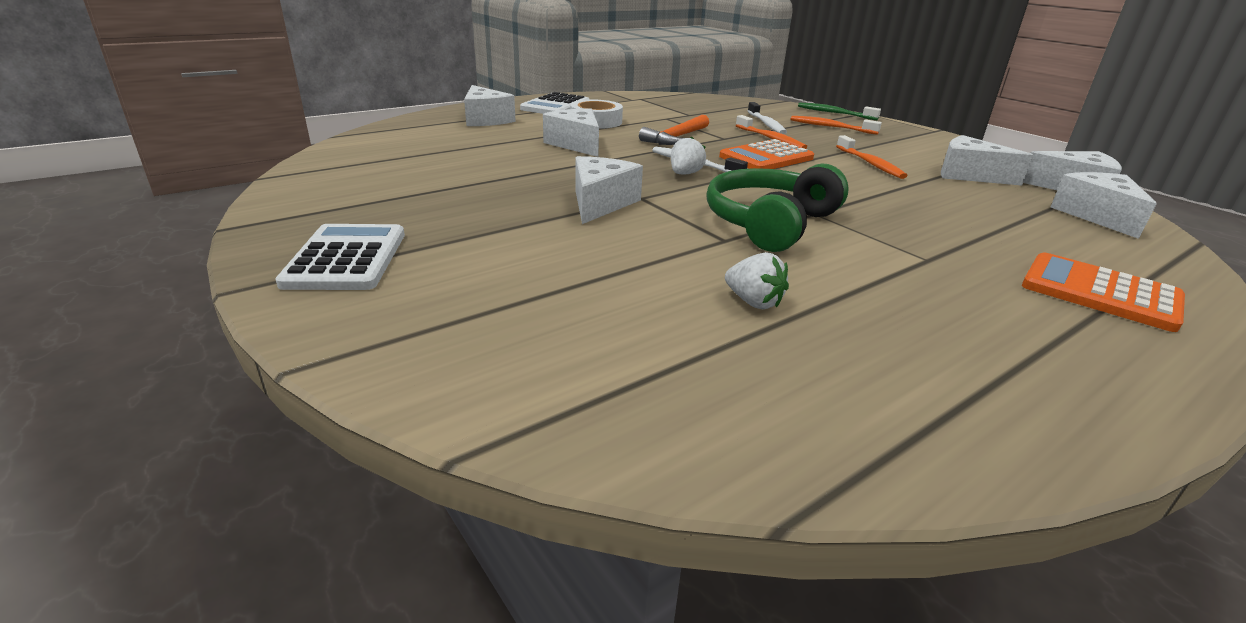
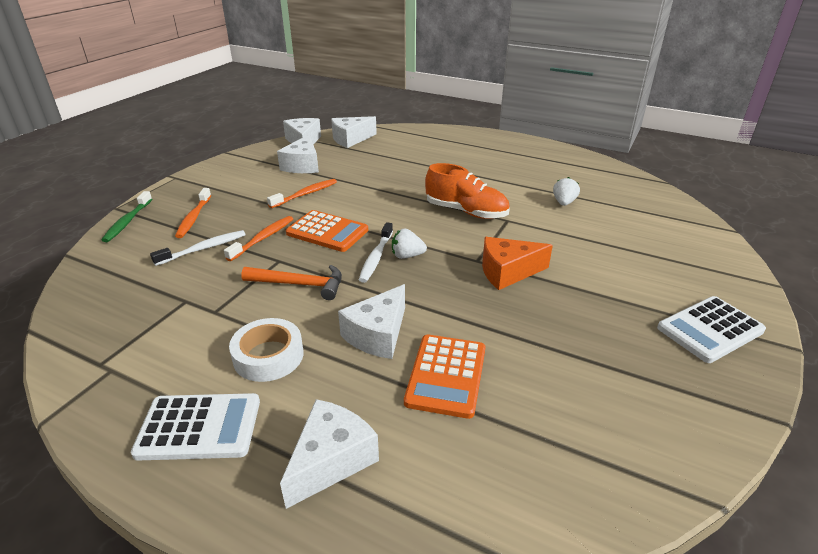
camera: 115 degrees left, 5 degrees up
(600, 203) = (507, 272): white cheese -> orange cheese
(770, 223) = (466, 212): green headphones -> orange shoe
(1100, 292) = (454, 144): orange calculator -> orange calculator (446, 375)

